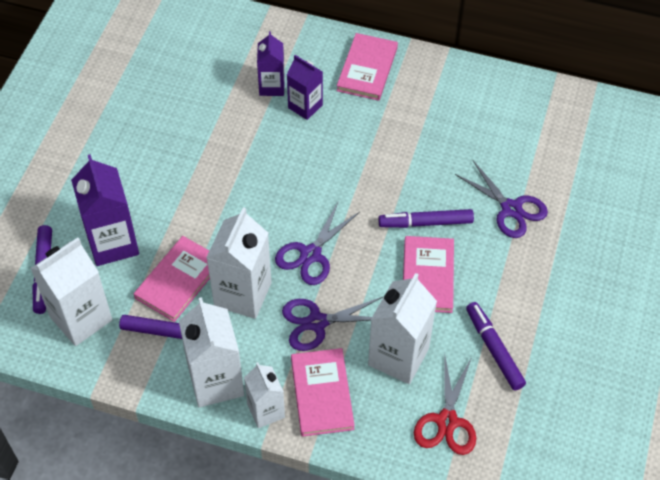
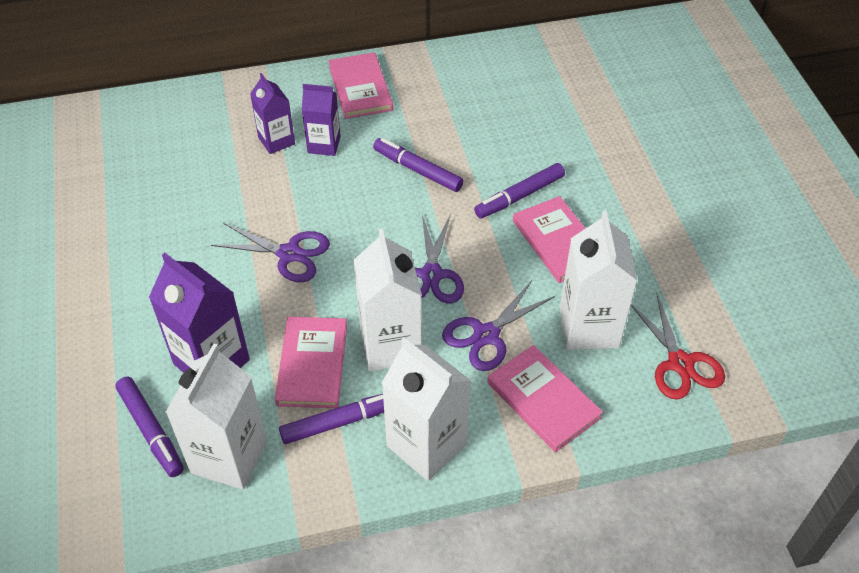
camera: 30 degrees left, 5 degrees down
(266, 411) = (500, 446): white carton -> none
(494, 349) = (669, 277): purple marker -> purple marker (417, 170)
(511, 209) = (586, 150): purple scissors -> purple scissors (289, 254)

